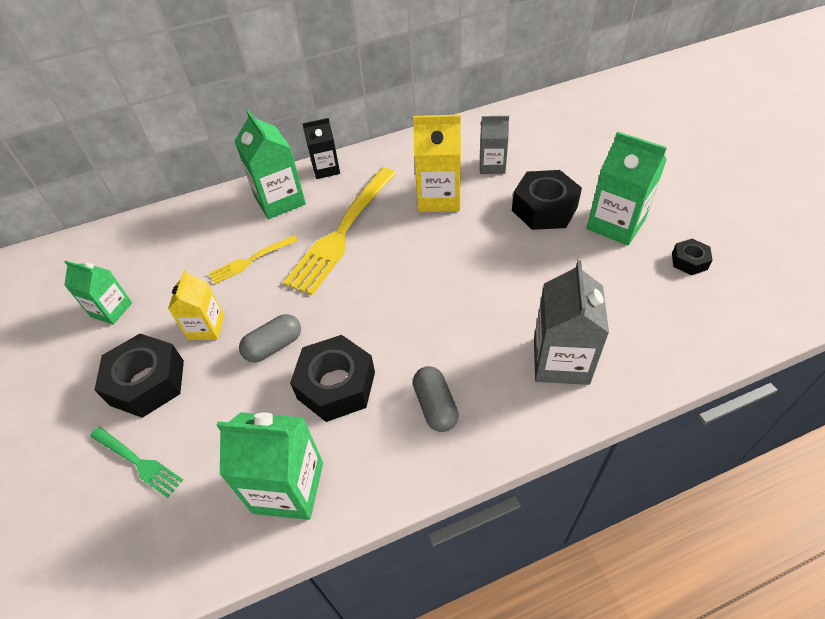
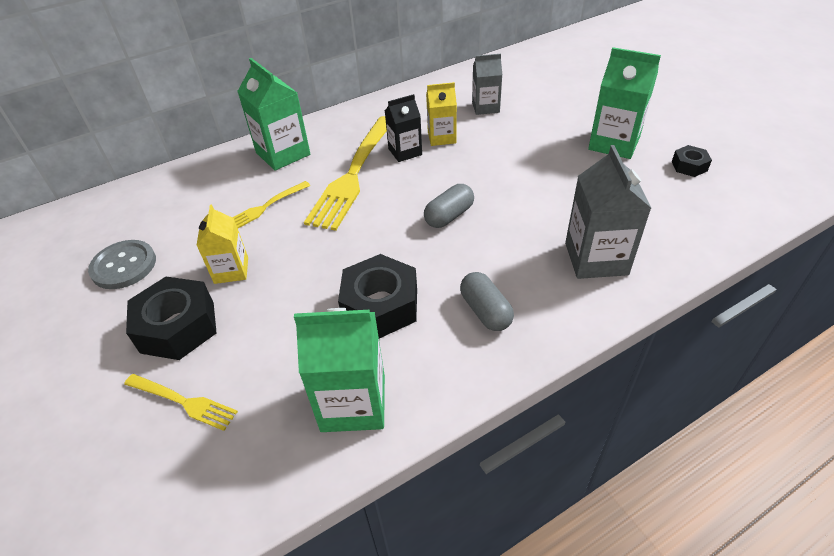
camera: 10 degrees left, 5 degrees down
(111, 310) = (124, 266): green carton -> grey button
(138, 462) = (183, 401): green fork -> yellow fork
(274, 346) = (307, 279): grey capsule -> grey capsule (449, 216)
(326, 169) = (323, 123): black carton -> black carton (405, 152)
(439, 198) = (441, 137): yellow carton -> yellow carton, size x0.63
(544, 209) = (544, 137): black nut -> none

